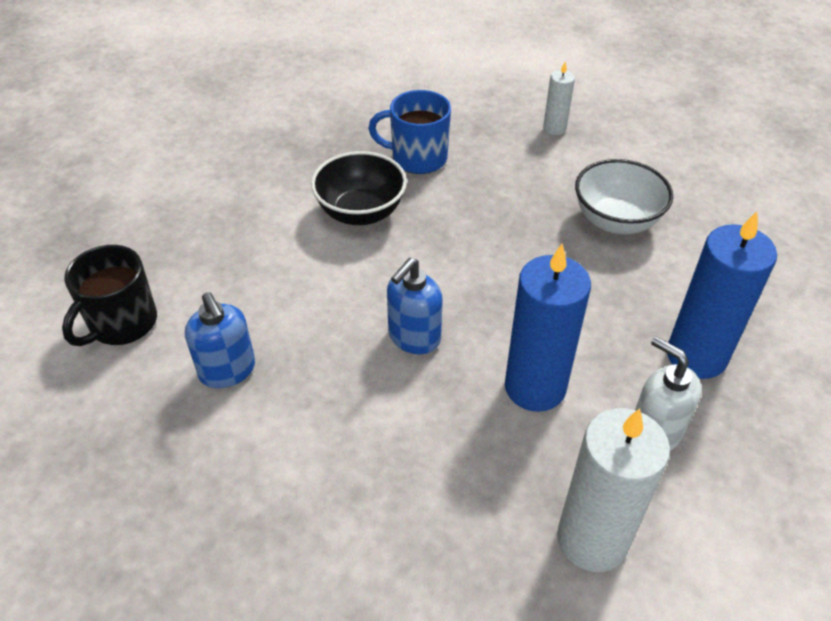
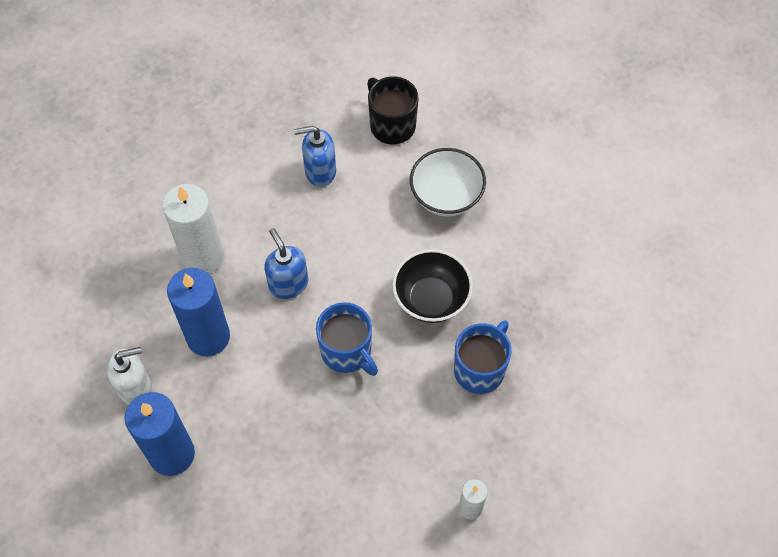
camera: 115 degrees right, 15 degrees up
(465, 255) = (347, 352): none -> blue mug
(592, 539) = (96, 312): white candle -> white candle (202, 257)
(616, 221) = (326, 485): white bowl -> white bowl (446, 197)

